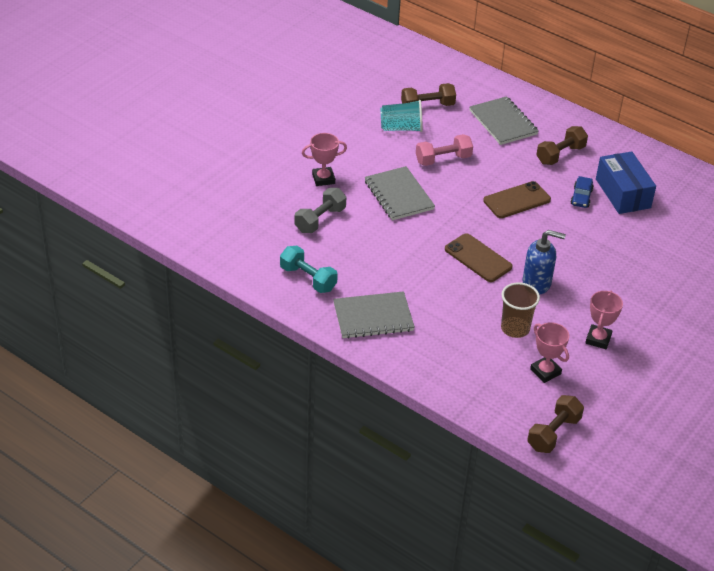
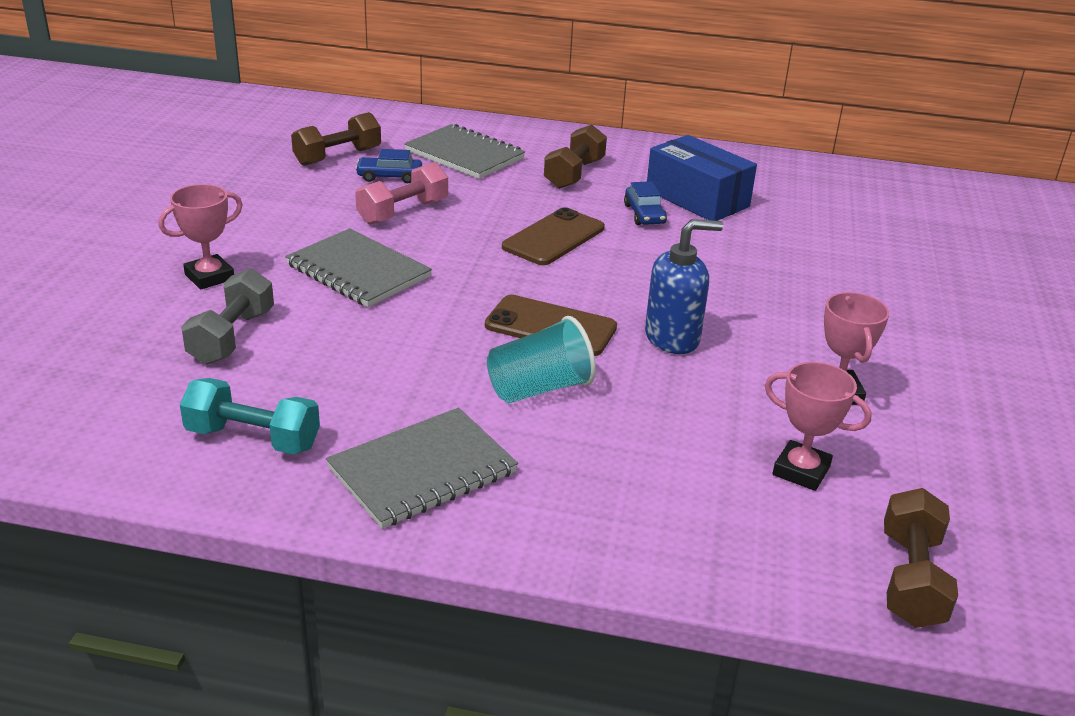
camera: 25 degrees left, 10 degrees down
(401, 128) = (311, 188): turquoise cup -> turquoise cup (539, 389)
(449, 130) = (389, 177): none -> blue car
(515, 328) = (693, 415): brown cup -> none

